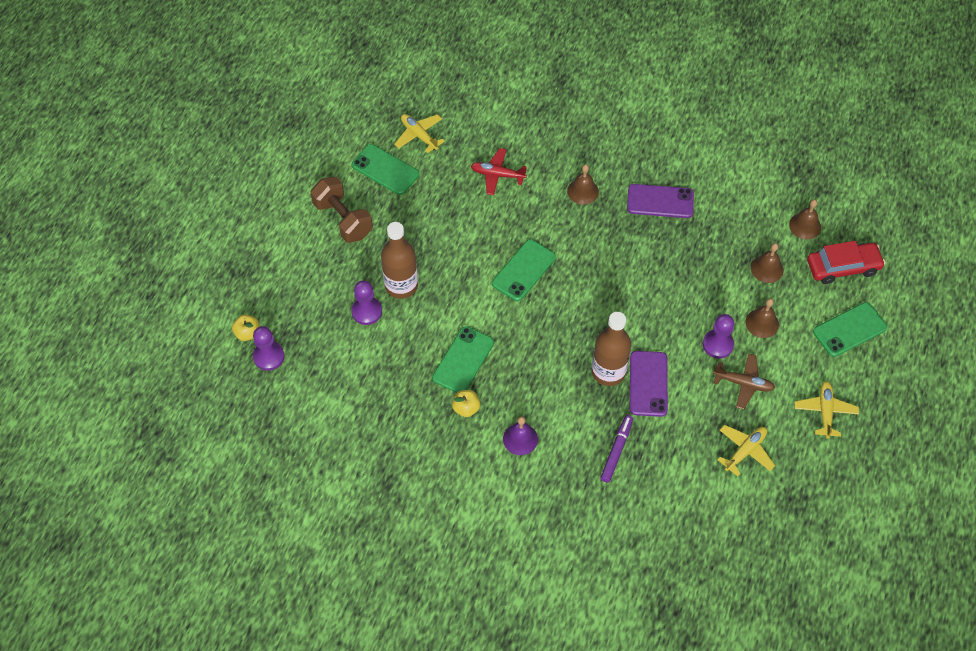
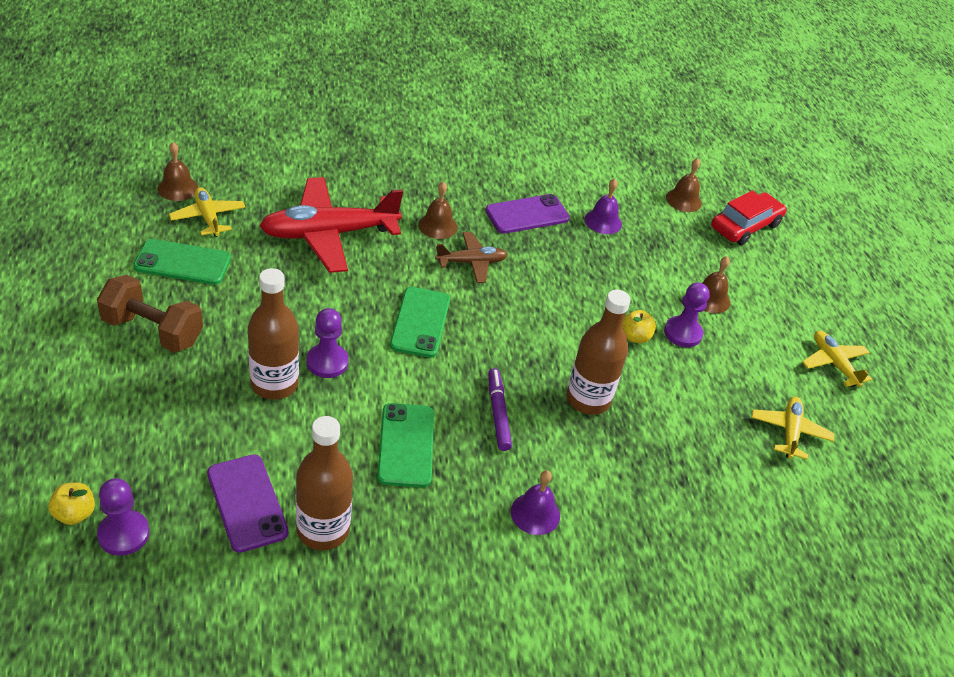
camera: 35 degrees left, 15 degrees down
(366, 311) = (243, 429): purple pawn -> purple pawn (327, 362)
(382, 398) = (323, 530): none -> brown bottle
(419, 135) = (208, 217): yellow plane -> yellow plane turned 45 degrees clockwise
(466, 408) = (444, 501): yellow apple -> yellow apple (635, 337)
(497, 175) = (329, 234): red plane -> red plane, size x1.91
(616, 450) = (656, 483): purple marker -> purple marker (498, 413)
(648, 384) = (640, 397): purple phone -> purple phone (247, 503)
(719, 226) = (603, 221): none -> purple bell
(743, 383) = (736, 363): brown plane -> brown plane (471, 262)
(767, 269) = (677, 247): brown bell -> brown bell (178, 188)
(849, 330) = (795, 279): green phone -> none

